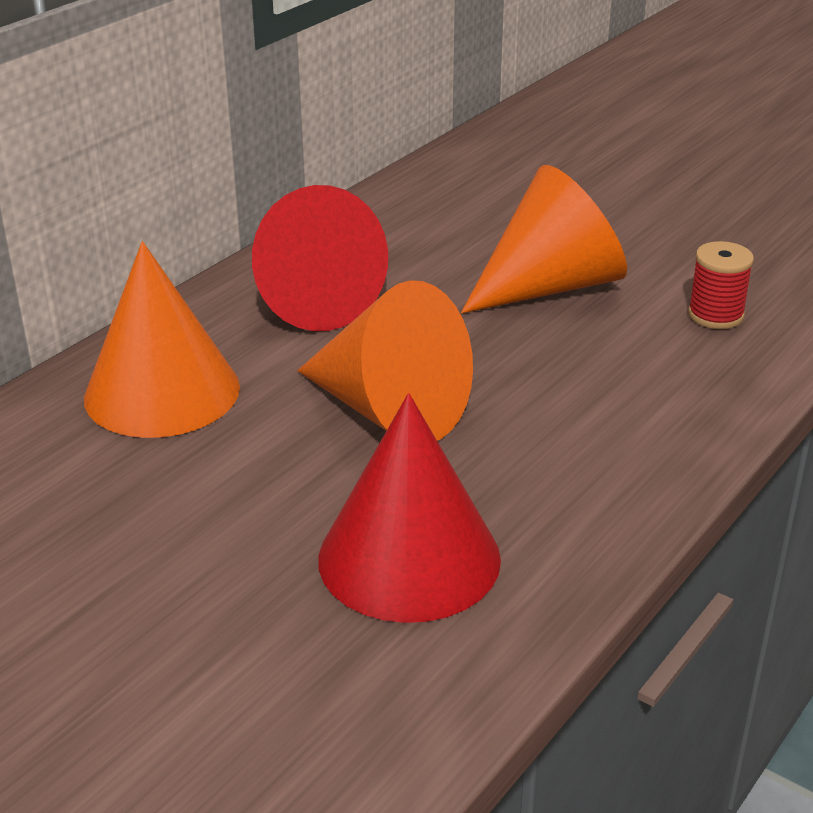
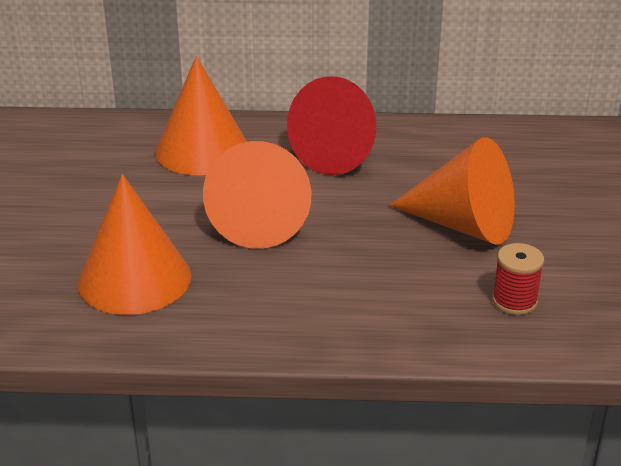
camera: 55 degrees right, 0 degrees up
(409, 558) = (134, 279): red cone -> orange cone

